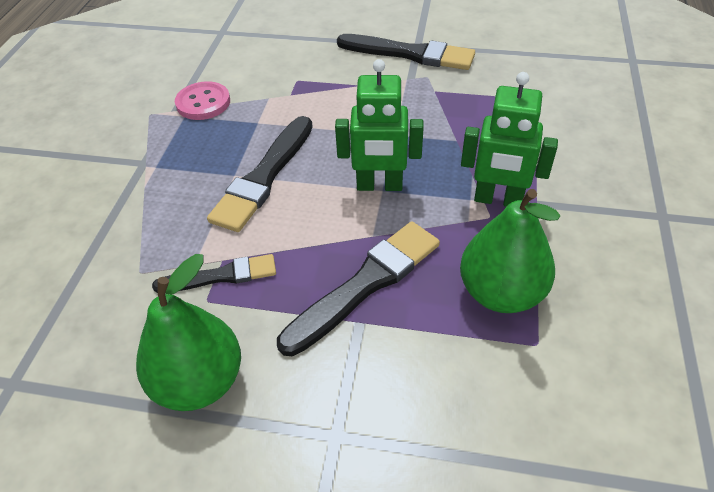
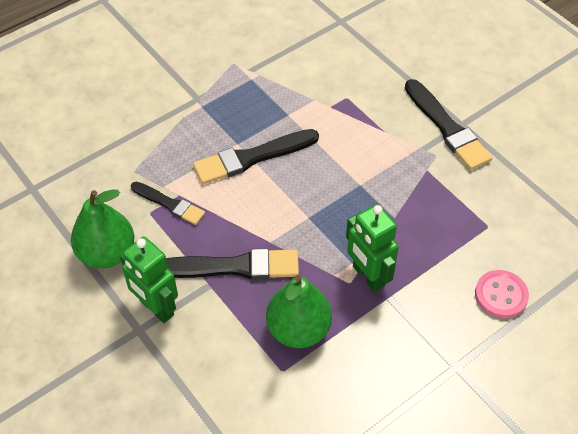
camera: 40 degrees right, 5 degrees up
(203, 103) = (271, 76): pink button -> pink button (501, 295)
(379, 186) = (310, 213): green robot -> green robot (156, 308)

